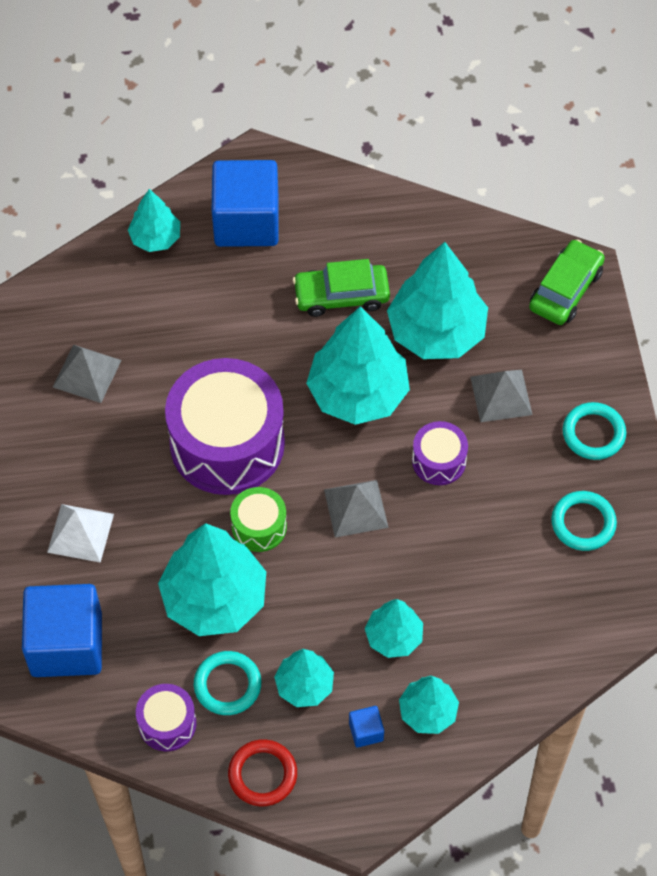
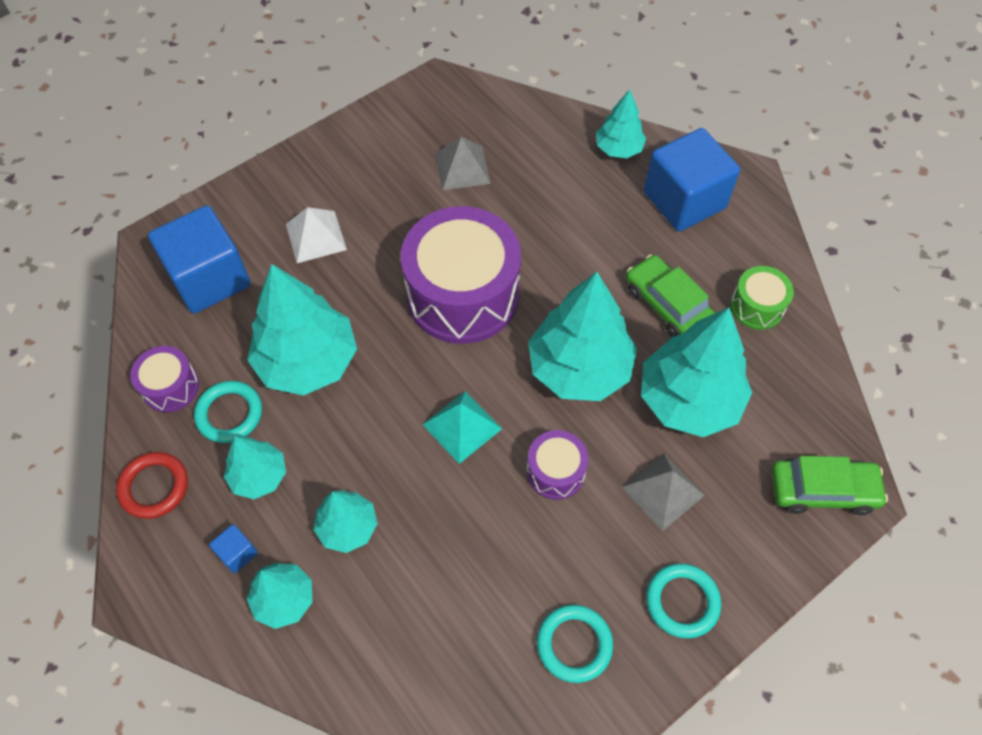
camera: 60 degrees right, 0 degrees up
(259, 526) = (397, 359): green drum -> green drum (757, 306)
(356, 508) = (462, 426): grey pyramid -> turquoise pyramid

